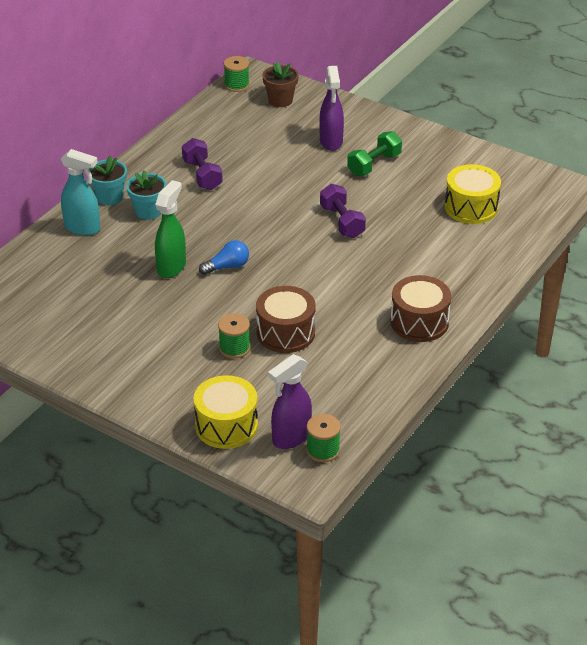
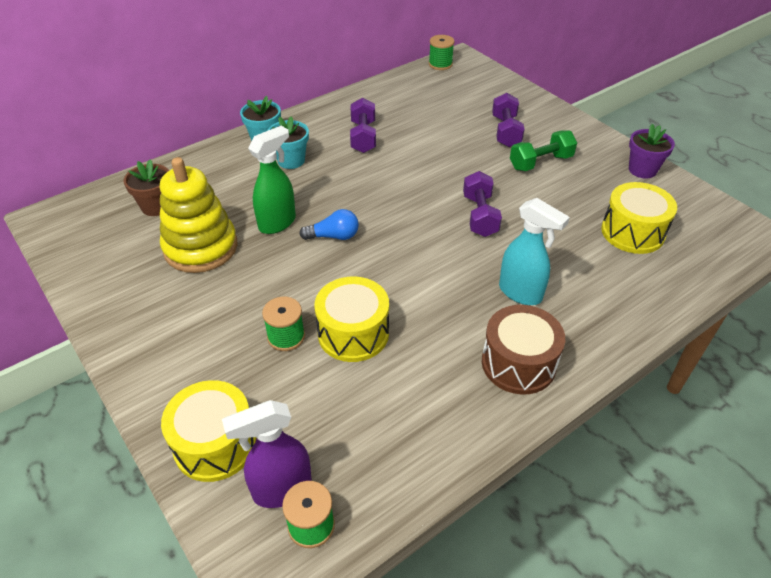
camera: 20 degrees right, 5 degrees up
(83, 228) = (220, 163): turquoise spray bottle -> turquoise spray bottle (521, 293)
(118, 302) = (201, 247): none -> yellow stacking toy
(280, 100) = (474, 84): brown flower pot -> brown flower pot (156, 206)
(285, 333) = (353, 333): brown drum -> yellow drum
(331, 142) = (505, 131): purple spray bottle -> purple dumbbell
(462, 152) = (642, 170): none -> purple flower pot

